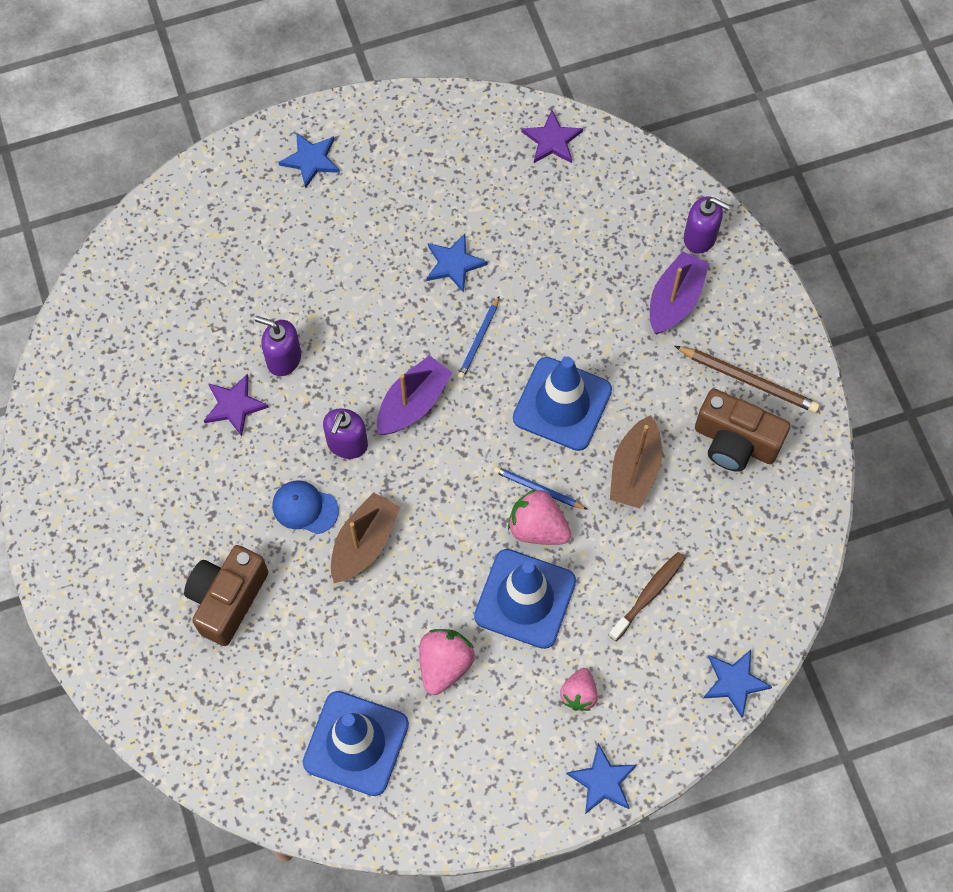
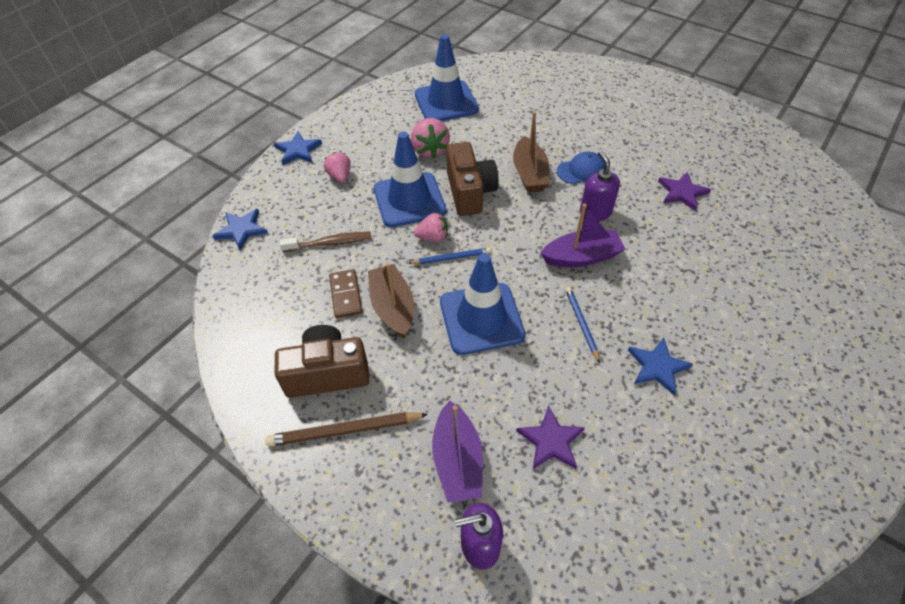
camera: 145 degrees right, 15 degrees down
(227, 599) = (573, 116): brown camera -> brown camera (470, 192)
(283, 359) = (688, 232): purple soap dispenser -> none
(311, 160) = (851, 374): blue star -> none
(413, 403) = (581, 257): purple boat -> purple boat turned 105 degrees counterclockwise
(537, 528) = (433, 237): pink strawberry -> pink strawberry, size x0.66
(552, 140) = (703, 549): purple star -> purple star (551, 441)
(649, 594) = (330, 243): brown toothbrush -> brown toothbrush turned 105 degrees counterclockwise
(671, 515) = (345, 295): none -> brown domino

